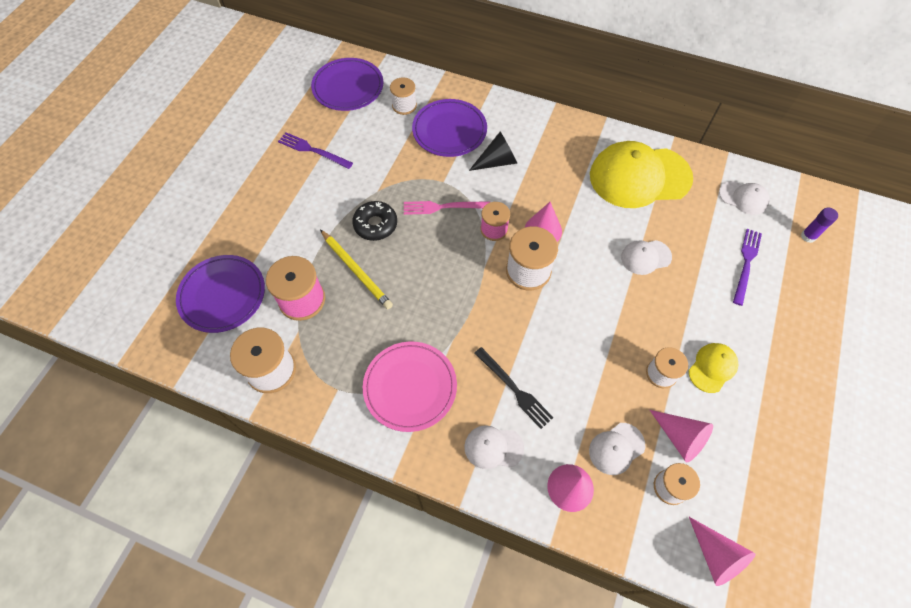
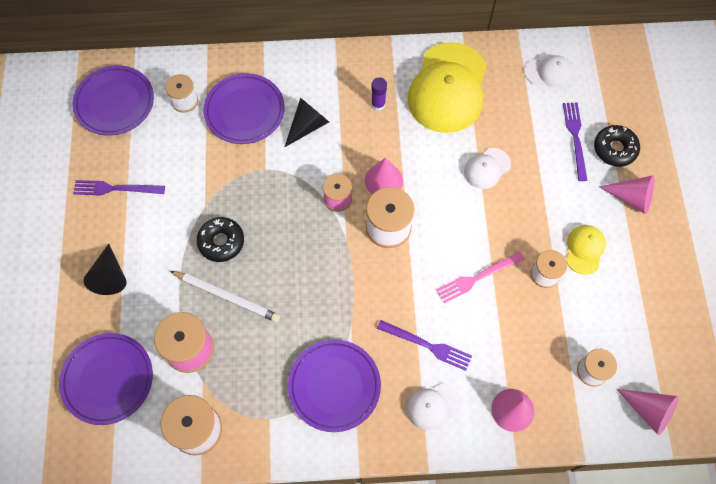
camera: 25 degrees left, 5 degrees up
(271, 214) = (110, 275): none -> black cone
(356, 270) = (226, 297): yellow pencil -> white pencil
(410, 387) = (334, 386): pink plate -> purple plate
(443, 207) = (278, 196): pink fork -> pink fork (477, 277)
(514, 389) = (427, 345): black fork -> purple fork
(616, 448) = (535, 358): white cap -> none
(639, 177) = (448, 88): yellow cap -> yellow cap turned 45 degrees counterclockwise
(680, 437) = (583, 324): pink cone -> pink cone (631, 198)
(783, 288) = (614, 149): none -> black donut
(808, 236) = (617, 89): purple glue stick -> purple glue stick (378, 104)

